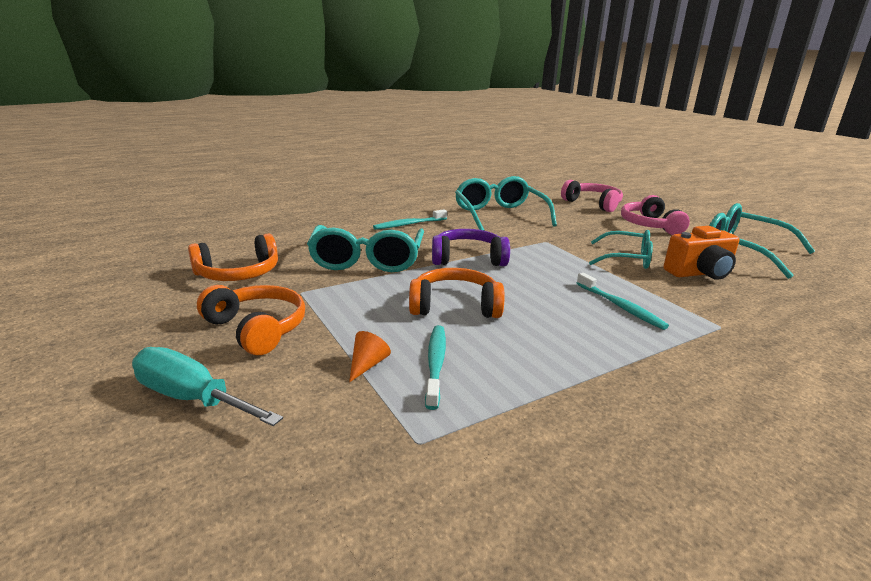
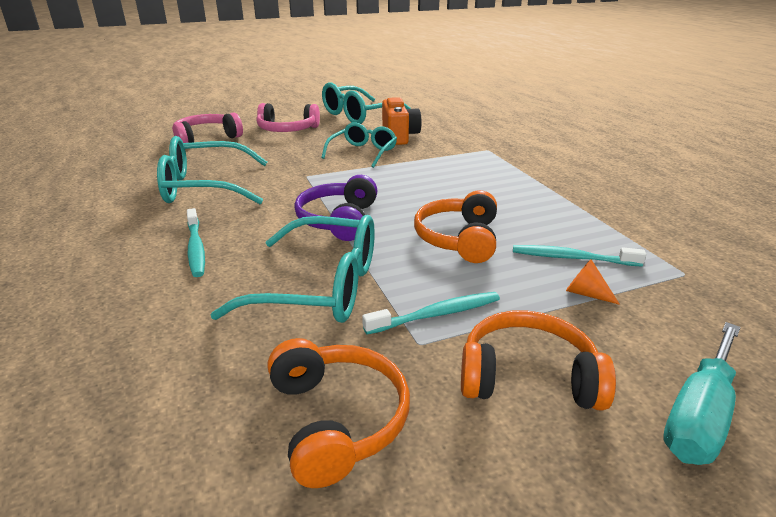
camera: 80 degrees left, 5 degrees up
(257, 328) = (528, 377): orange headphones -> orange headphones turned 45 degrees clockwise
(620, 306) = (458, 172): turquoise toothbrush -> turquoise toothbrush (436, 314)

